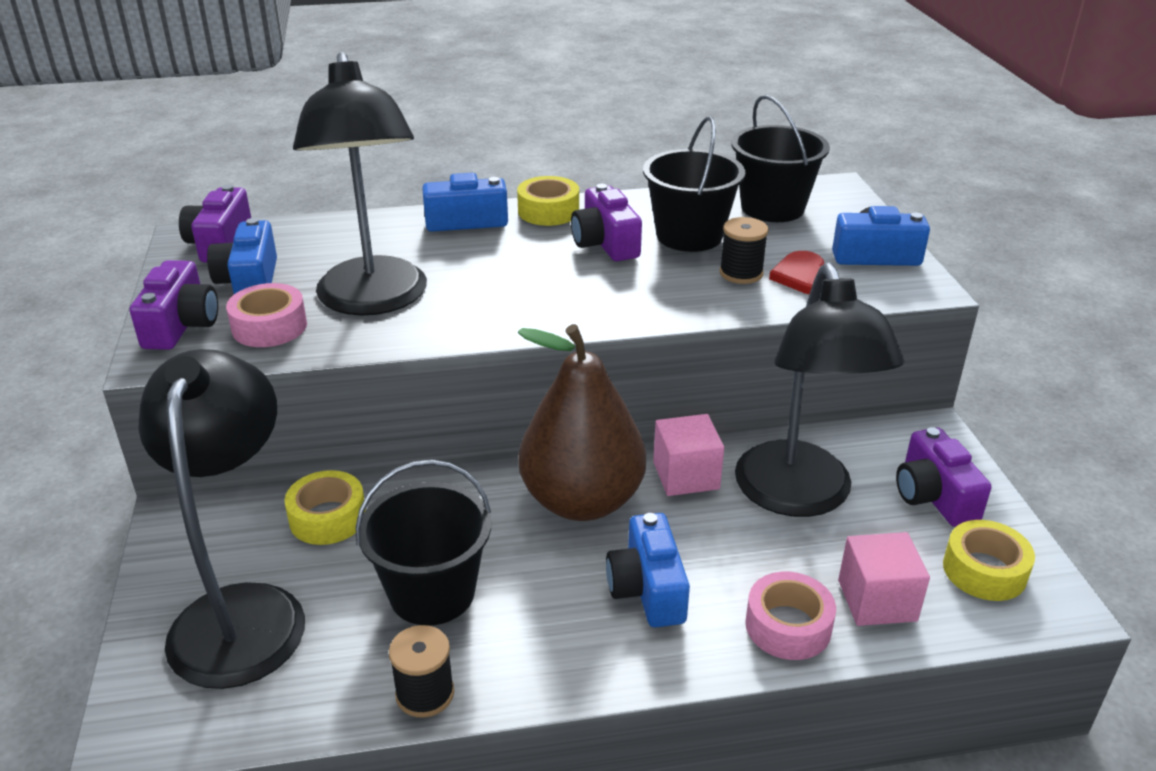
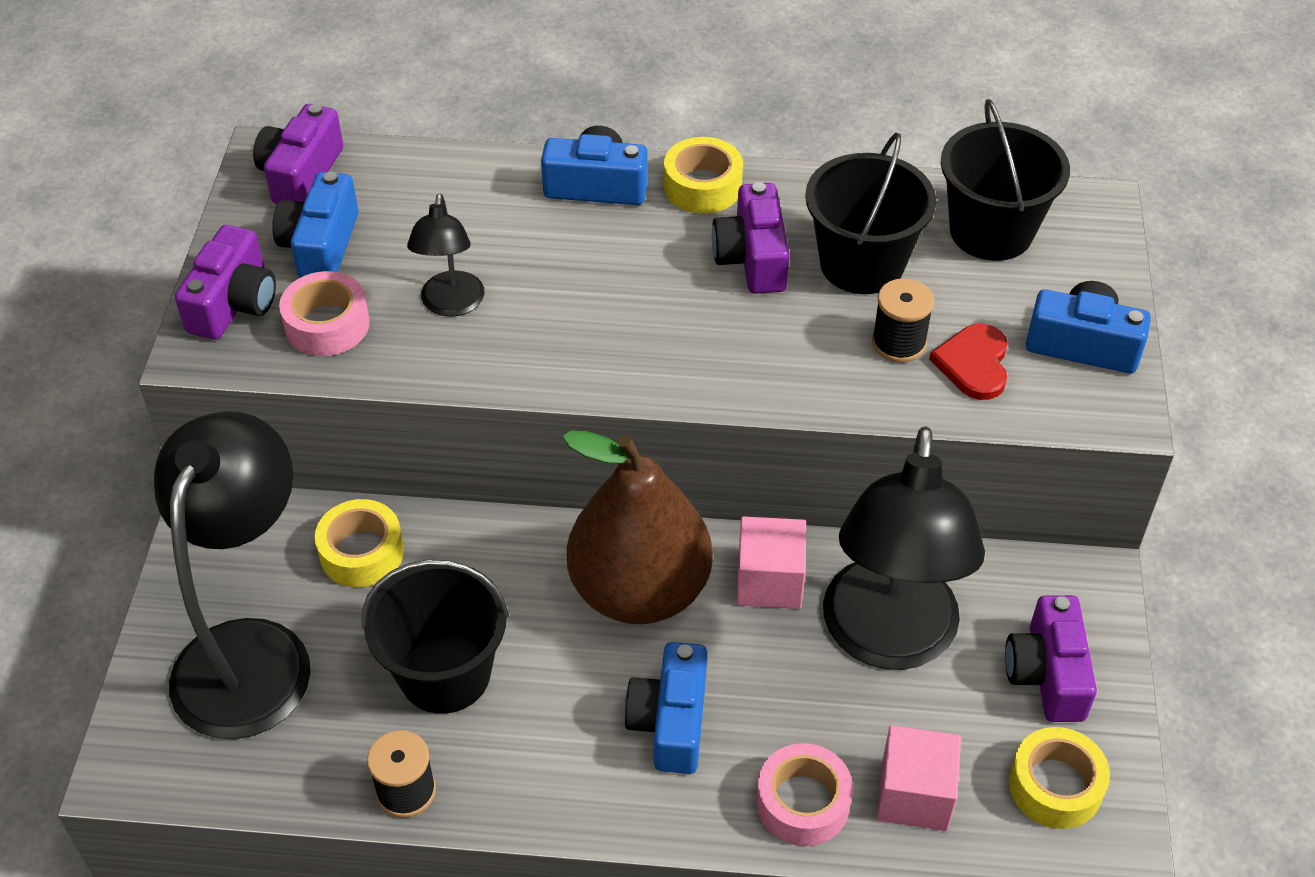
camera: 15 degrees right, 15 degrees up
(374, 300) = (451, 305): black lamp -> black lamp, size x0.48

